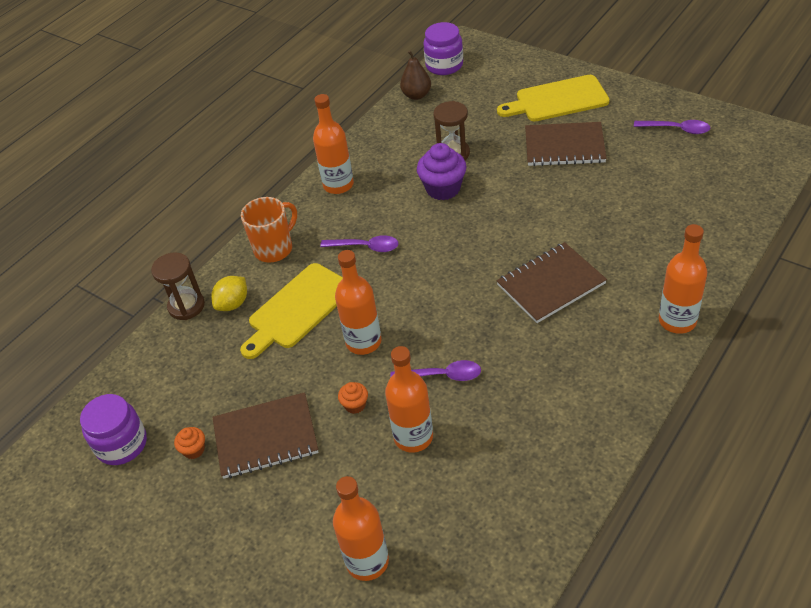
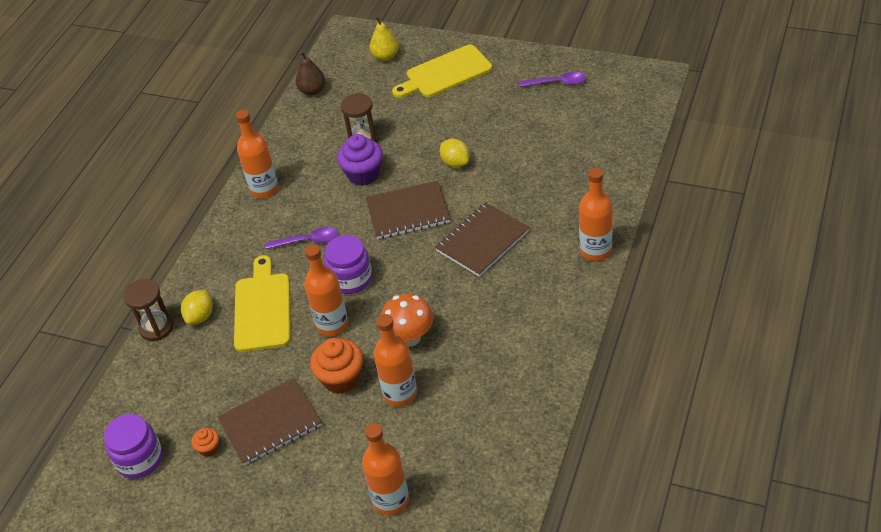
camera: 15 degrees left, 0 degrees up
(274, 249) = (223, 259): orange mug -> none
(297, 309) = (262, 308): yellow cutting board -> yellow cutting board turned 150 degrees clockwise
(355, 405) = (341, 379): orange cupcake -> orange cupcake, size x1.97
(442, 375) = (410, 338): purple spoon -> orange mushroom
(444, 65) = (330, 57): purple jar -> purple jar (351, 279)
(500, 73) = (385, 56): none -> yellow pear
(543, 194) = (455, 163): none -> yellow lemon
(564, 146) = (462, 116): brown notebook -> brown notebook (408, 212)

